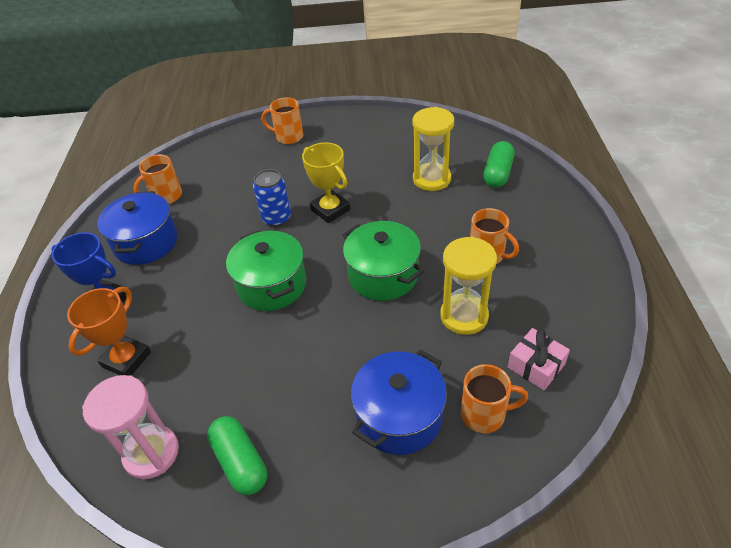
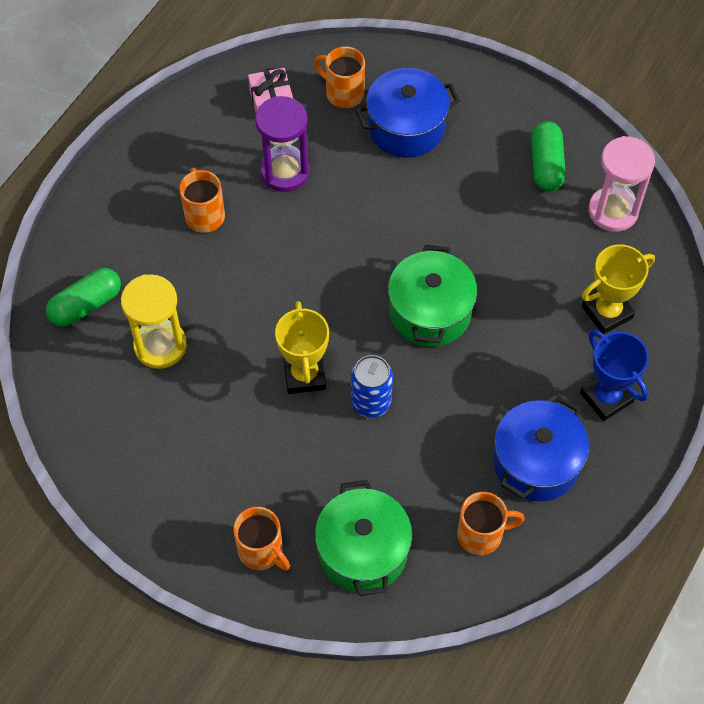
camera: 150 degrees left, 15 degrees up
(126, 359) = (607, 312): orange trophy -> yellow trophy
(383, 275) = (318, 255): green pot -> green pot (363, 551)
(464, 316) = (285, 171): yellow hourglass -> purple hourglass

